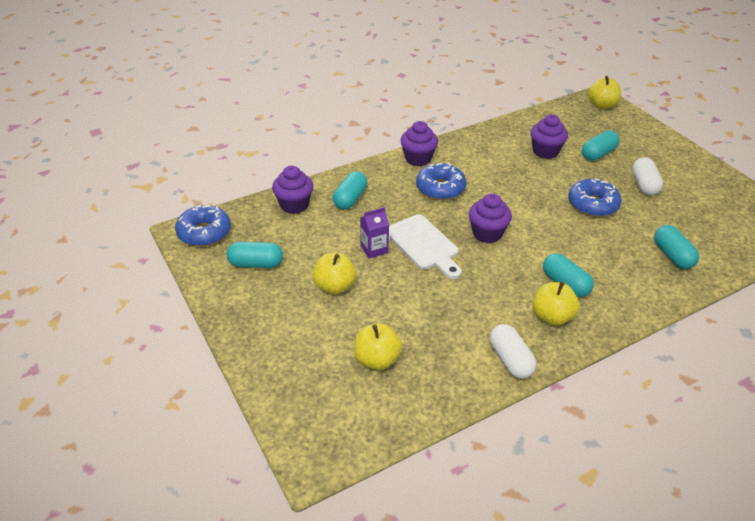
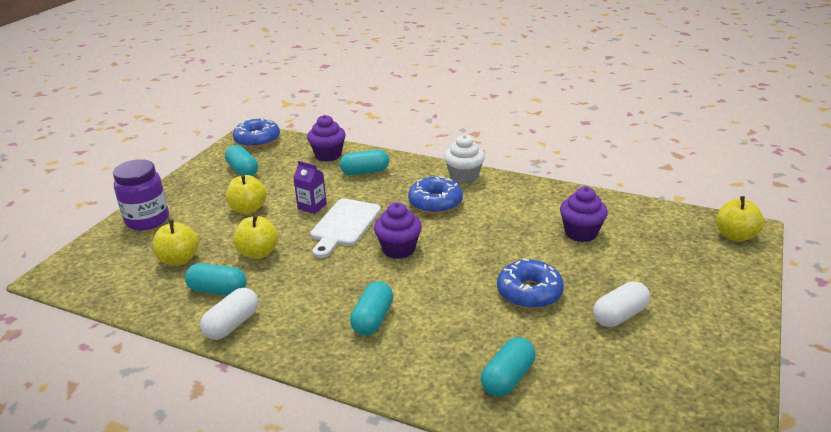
camera: 55 degrees right, 10 degrees down
(278, 359) = (147, 220): none -> purple jar
(418, 159) = (464, 177): purple cupcake -> white cupcake
(552, 317) = (314, 328): yellow apple -> yellow apple (258, 253)
(598, 154) = (630, 265): turquoise capsule -> turquoise capsule (218, 290)

